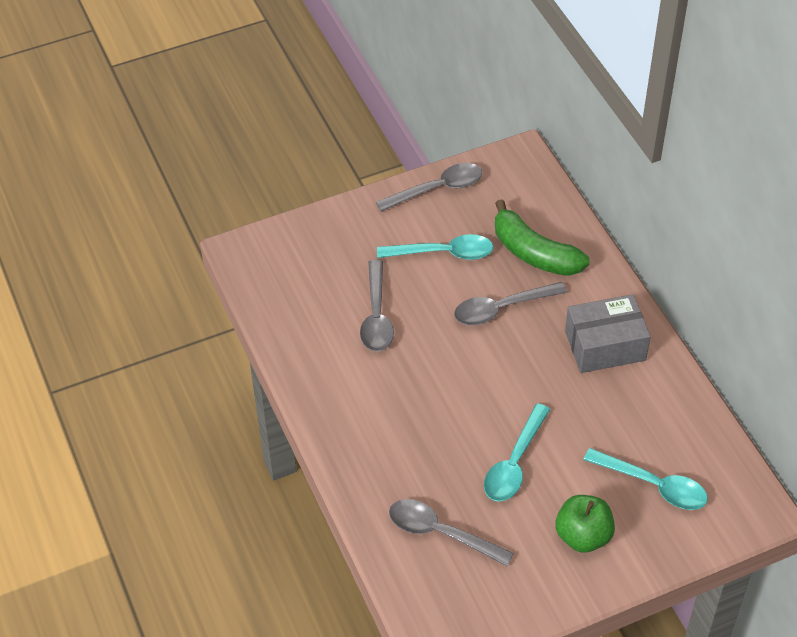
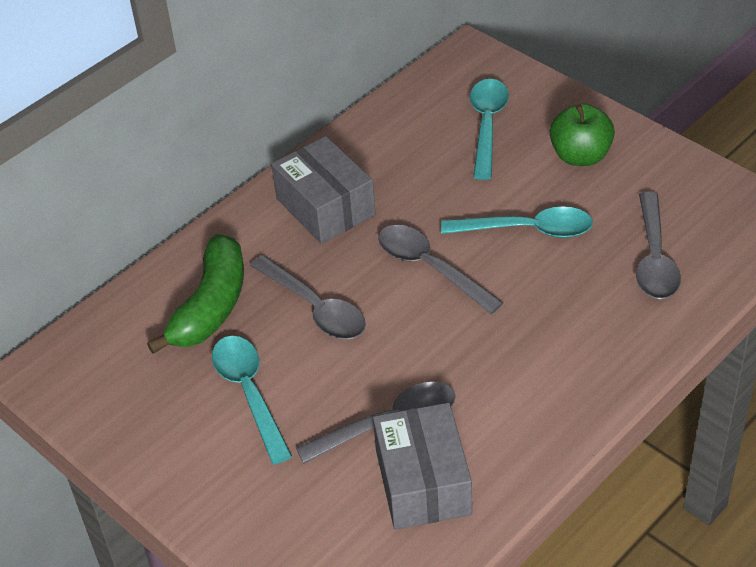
camera: 110 degrees left, 5 degrees down
(321, 318) = (423, 482): none -> grey box
(437, 189) = (134, 440): grey spoon -> grey spoon (430, 268)

